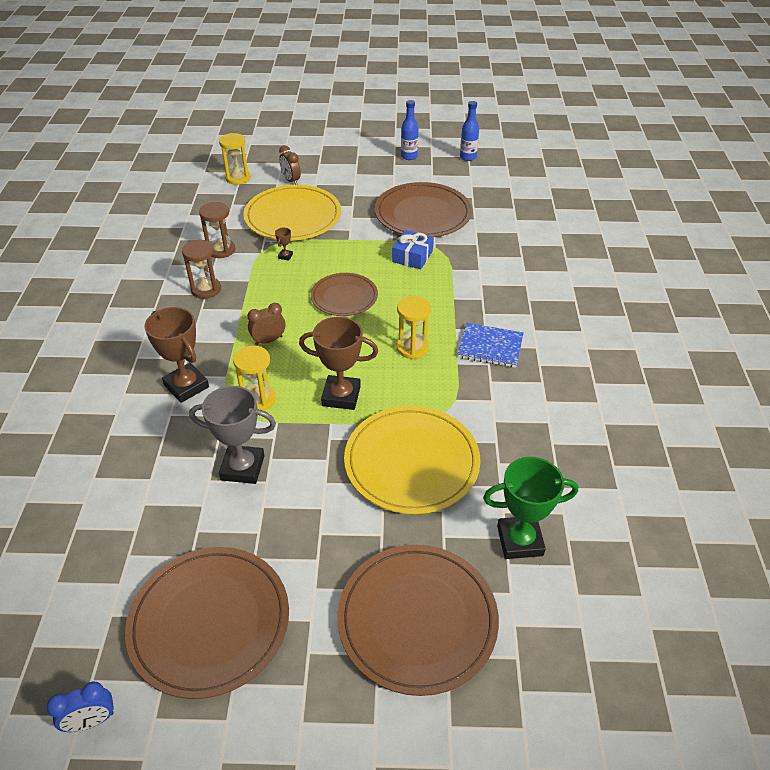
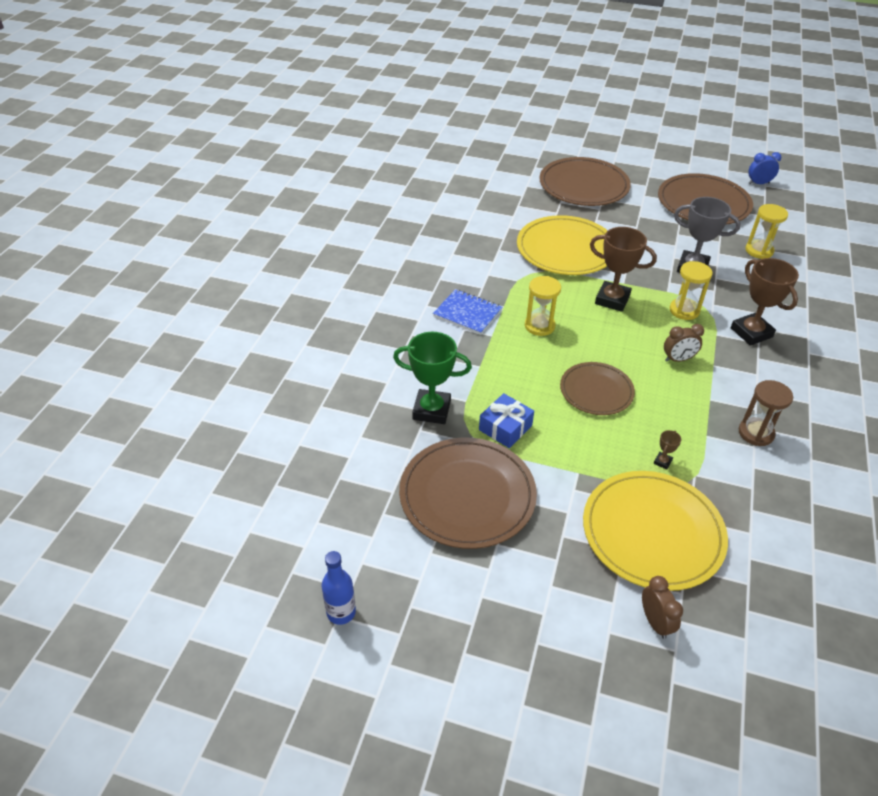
camera: 165 degrees left, 0 degrees up
(221, 250) = (749, 491): brown hourglass -> none
(237, 178) = (749, 654): yellow hourglass -> yellow hourglass (759, 251)
(409, 156) = (440, 641): blue bottle -> none
(520, 540) = (510, 203): green trophy -> green trophy (431, 410)

